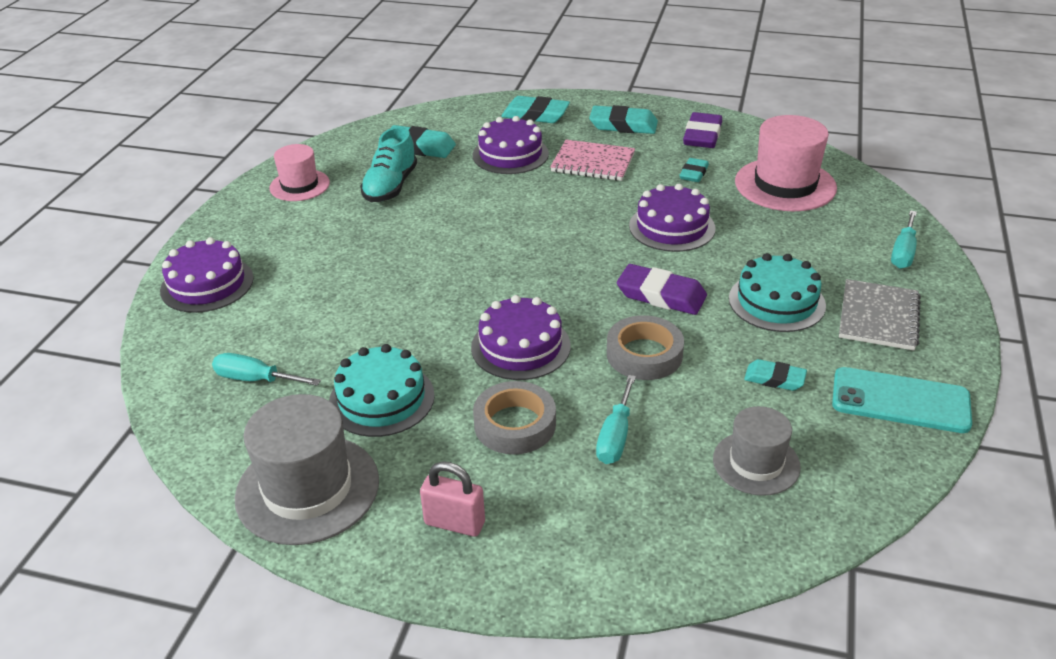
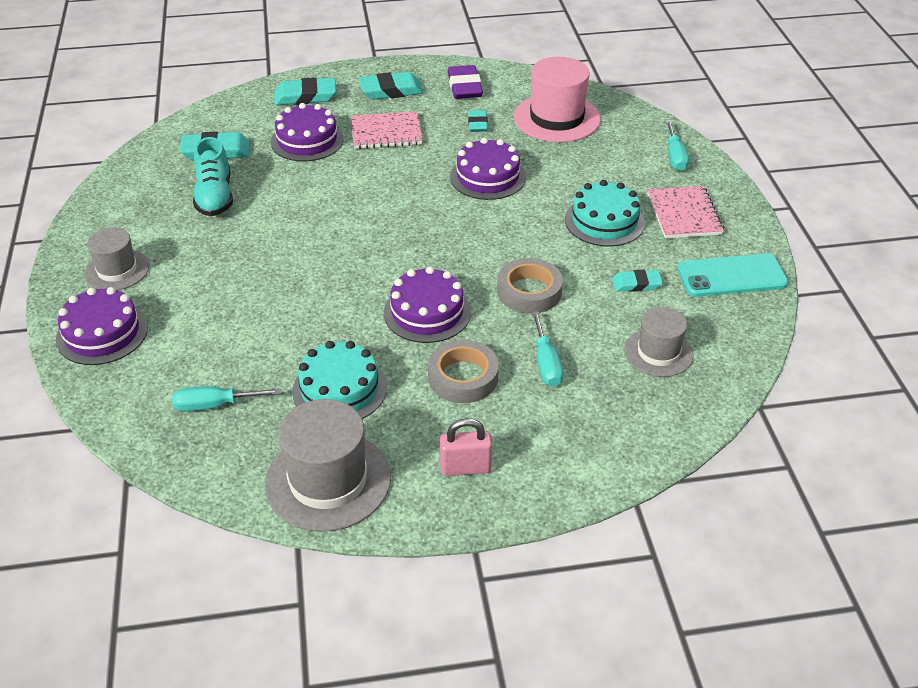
camera: 25 degrees left, 5 degrees up
(260, 232) = (117, 270): none -> grey hat
(299, 185) = (124, 215): pink hat -> none
(661, 295) = (513, 238): purple eraser -> none
(878, 317) = (684, 214): grey notebook -> pink notebook

